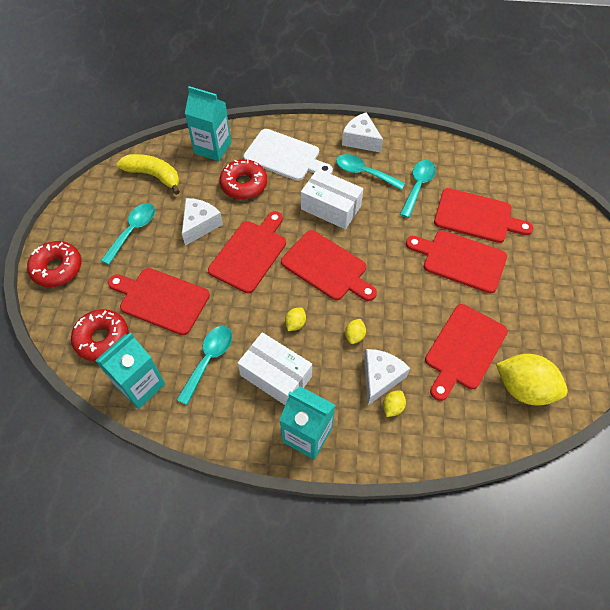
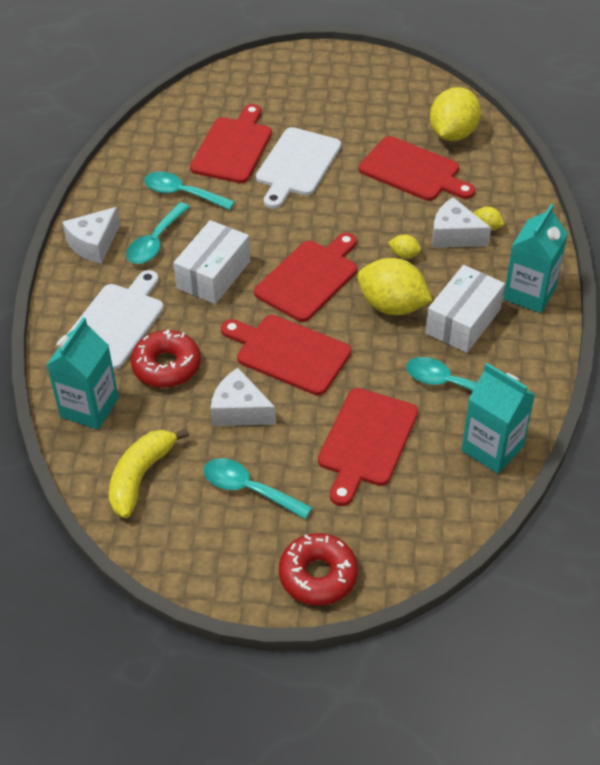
camera: 90 degrees left, 10 degrees down
(102, 338) = (431, 499): red donut -> none
(295, 323) = (392, 306): yellow lemon -> yellow lemon, size x2.26
(460, 260) = (296, 165): red cutting board -> white cutting board

